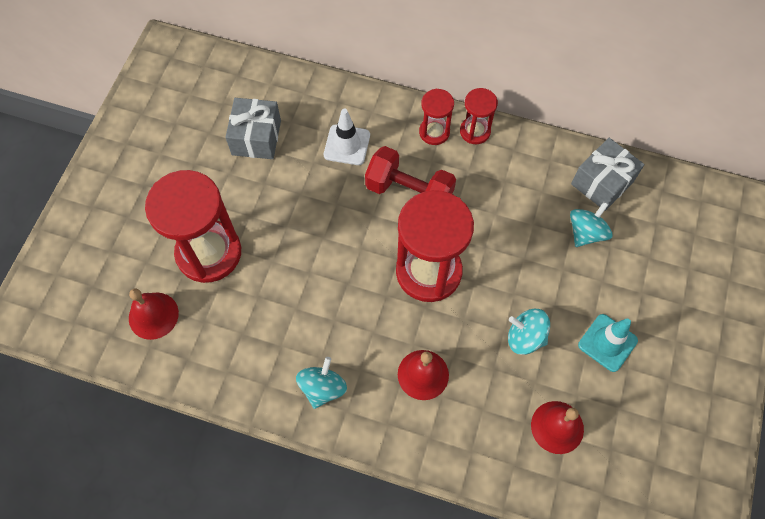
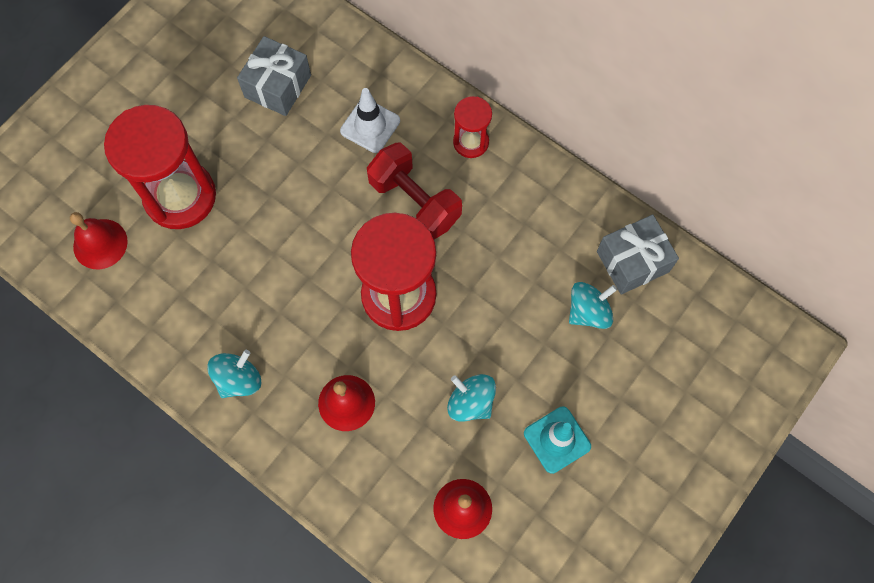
camera: 20 degrees right, 5 degrees up
(475, 131) = (516, 156): red hourglass -> none

